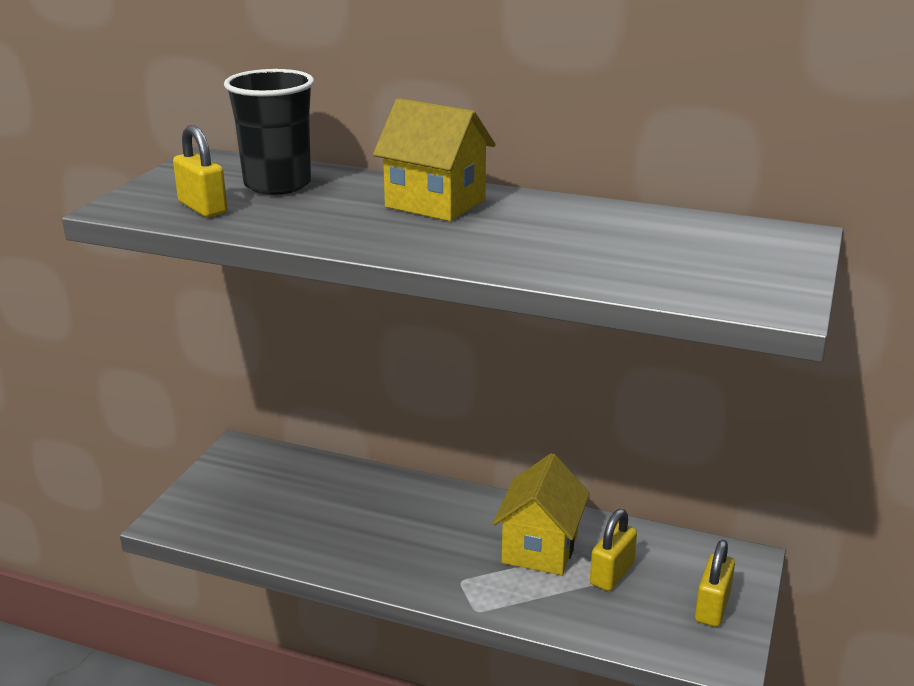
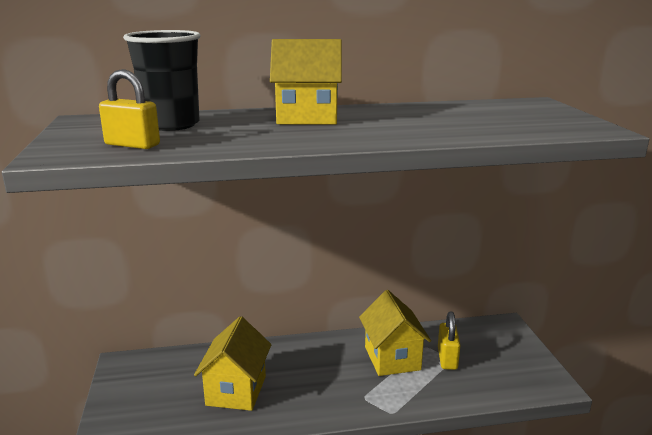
camera: 30 degrees left, 5 degrees down
(328, 520) = (236, 390): none -> yellow house
(712, 608) = (517, 357): yellow padlock -> none

